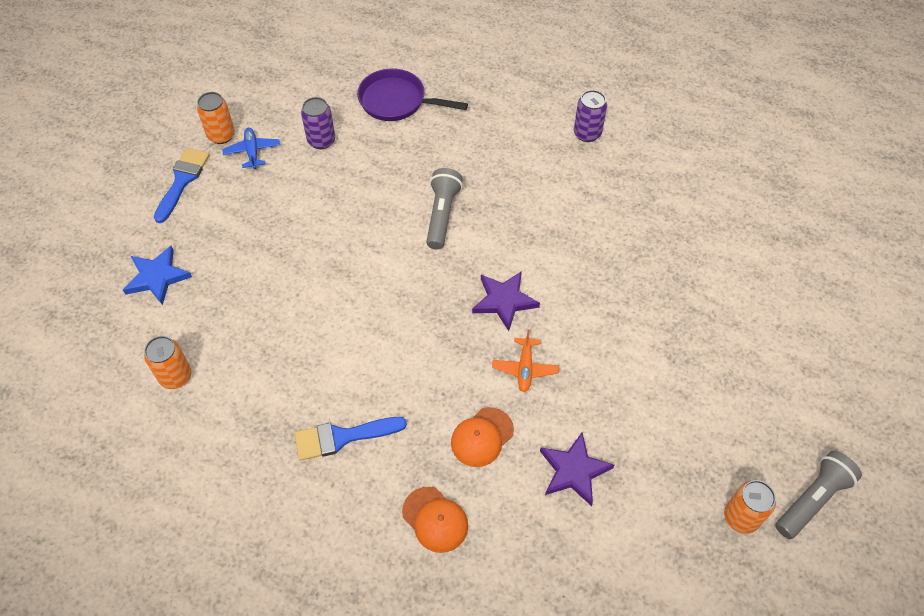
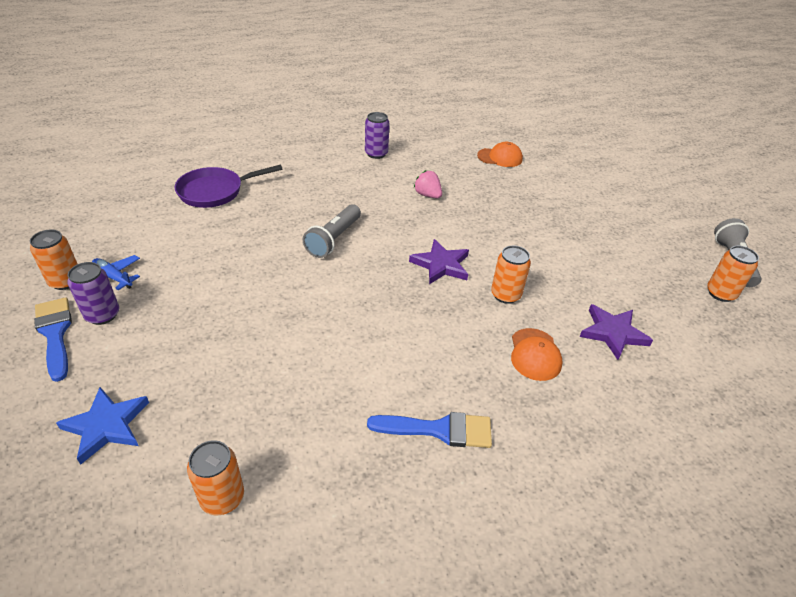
camera: 45 degrees left, 15 degrees down
(321, 140) = (175, 241): purple can -> purple can (102, 315)
(342, 437) = (439, 430): blue brush -> blue brush turned 120 degrees counterclockwise
(435, 519) = (578, 433): orange cap -> orange cap (500, 157)
(442, 215) = (333, 239): grey flashlight -> grey flashlight turned 120 degrees counterclockwise
(525, 368) = (505, 295): orange plane -> orange can
(580, 216) = (427, 195): none -> pink strawberry

